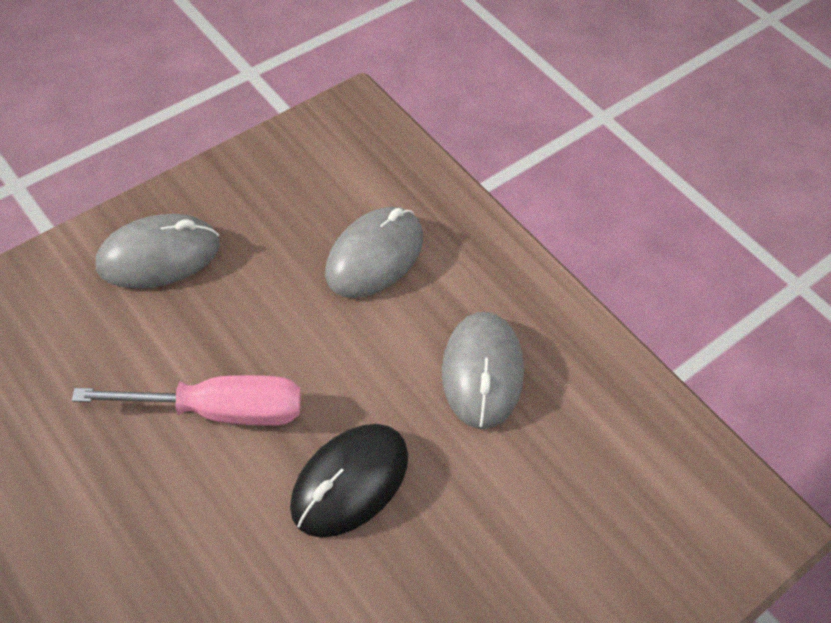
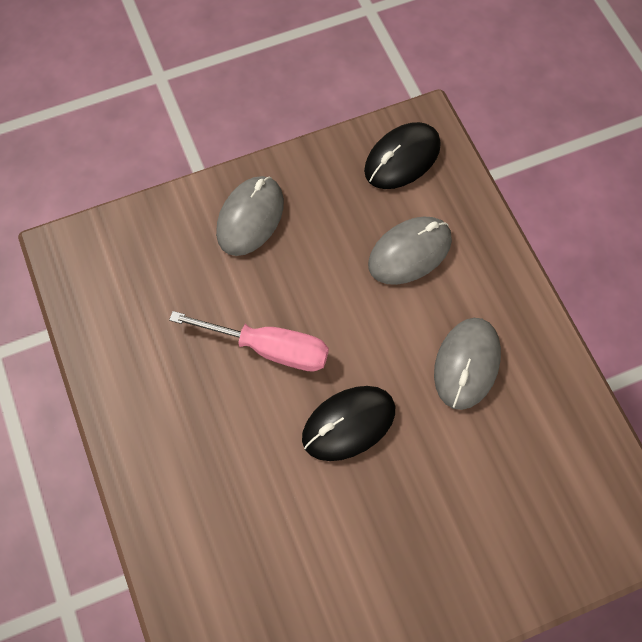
camera: 20 degrees right, 10 degrees up
(159, 255) = (250, 218): grey mouse -> grey mouse turned 60 degrees counterclockwise
(337, 153) = (402, 158): none -> black mouse

